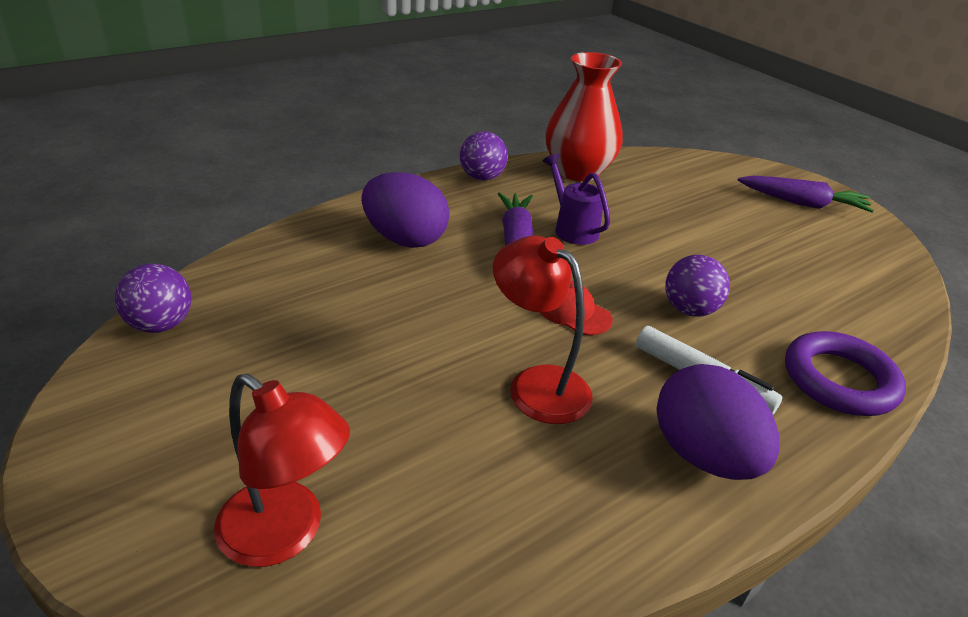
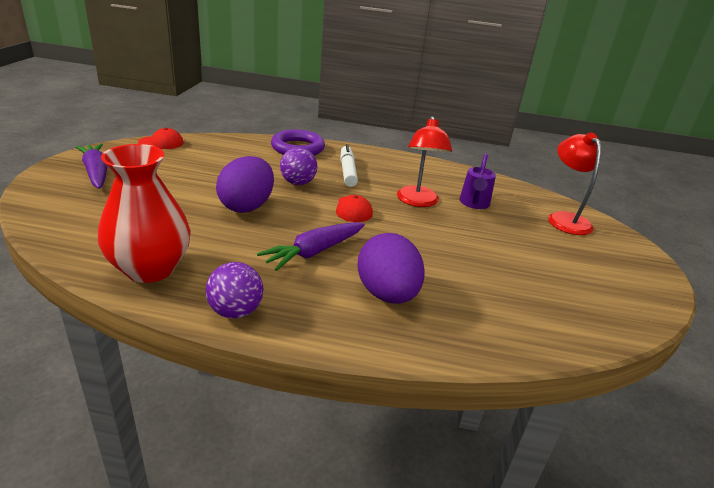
camera: 135 degrees left, 5 degrees down
(161, 325) = (607, 325): purple ball -> none
(572, 228) = (263, 238): purple watering can -> purple watering can (474, 204)
(703, 455) = (389, 164): purple egg -> purple egg (247, 206)
(898, 267) = (161, 143): none -> red cap

